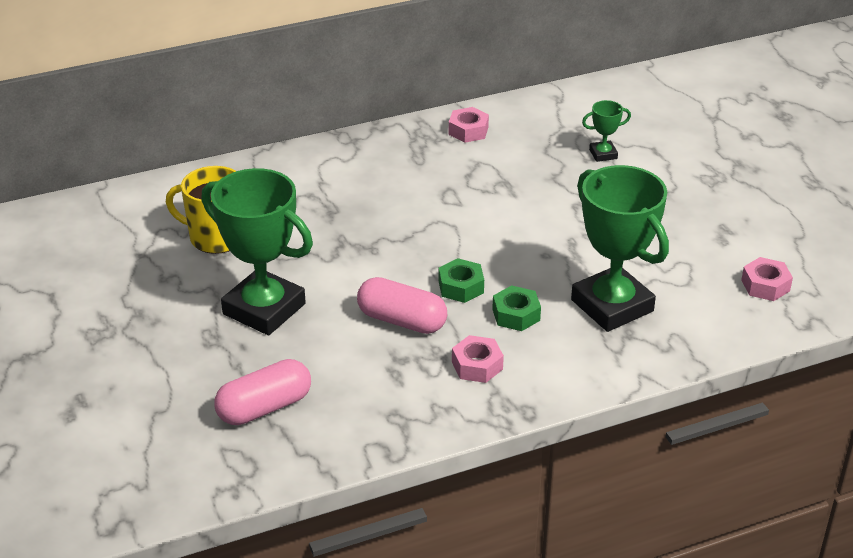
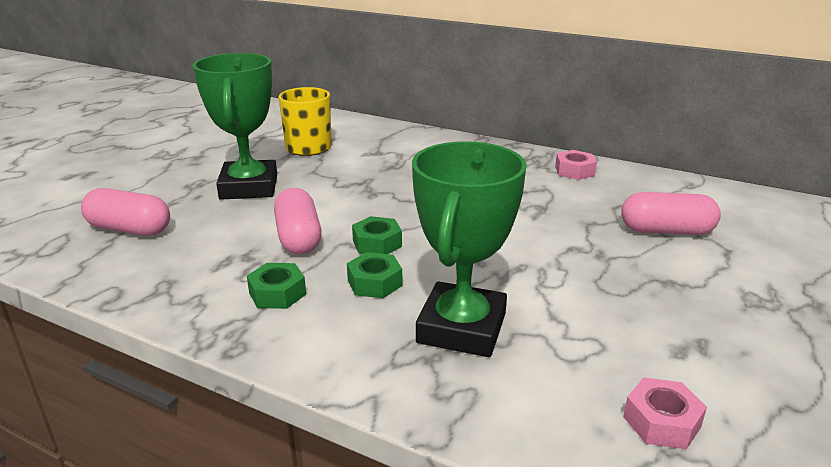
camera: 50 degrees right, 10 degrees down
(477, 365) = (277, 293): pink nut -> green nut
(603, 154) = (666, 231): green trophy -> pink capsule

